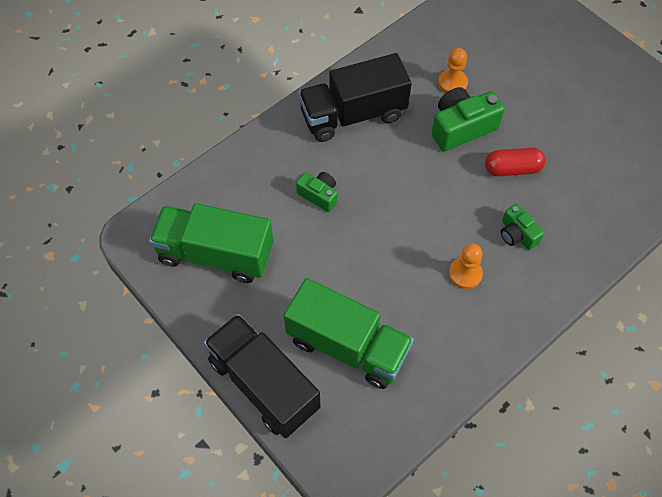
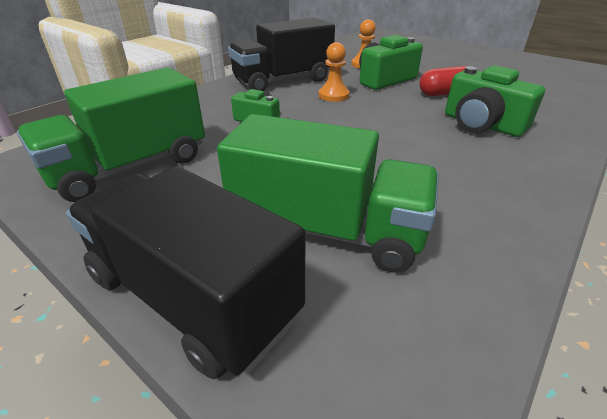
camera: 10 degrees left, 25 degrees down
(215, 254) = (130, 167): green truck -> green truck turned 45 degrees counterclockwise
(465, 274) = (448, 153): orange pawn -> orange pawn (333, 95)
(517, 234) = (481, 124): green camera -> green camera, size x1.69

